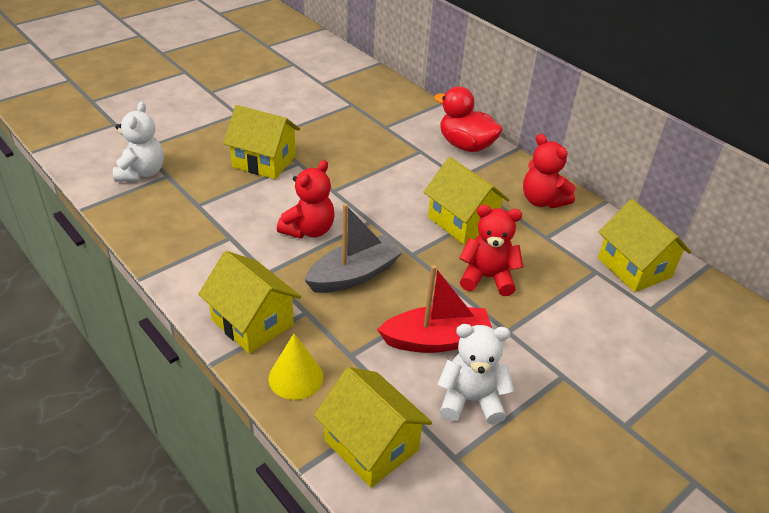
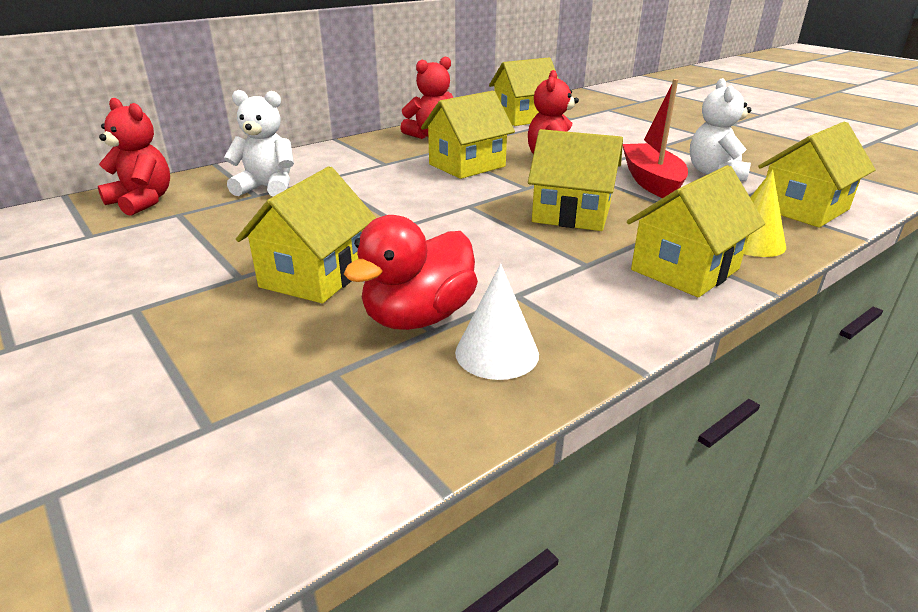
camera: 85 degrees left, 10 degrees down
(141, 173) = (313, 411): white teddy bear -> white teddy bear (267, 188)
(170, 226) = (497, 353): none -> white cone
(309, 230) = (491, 239): red teddy bear -> red teddy bear (142, 202)
(354, 275) = (571, 214): grey boat -> yellow house
(465, 145) = (321, 158): red duck -> red duck (418, 317)

